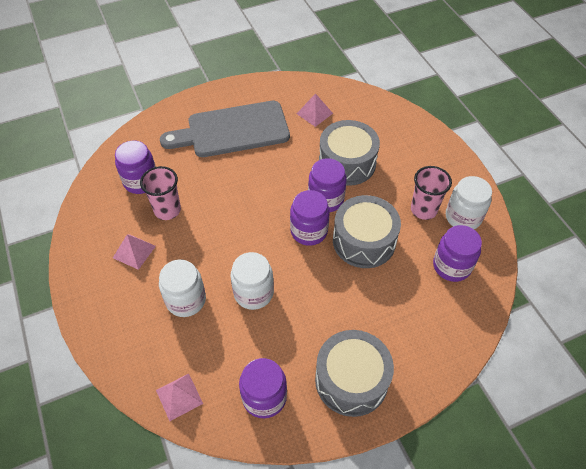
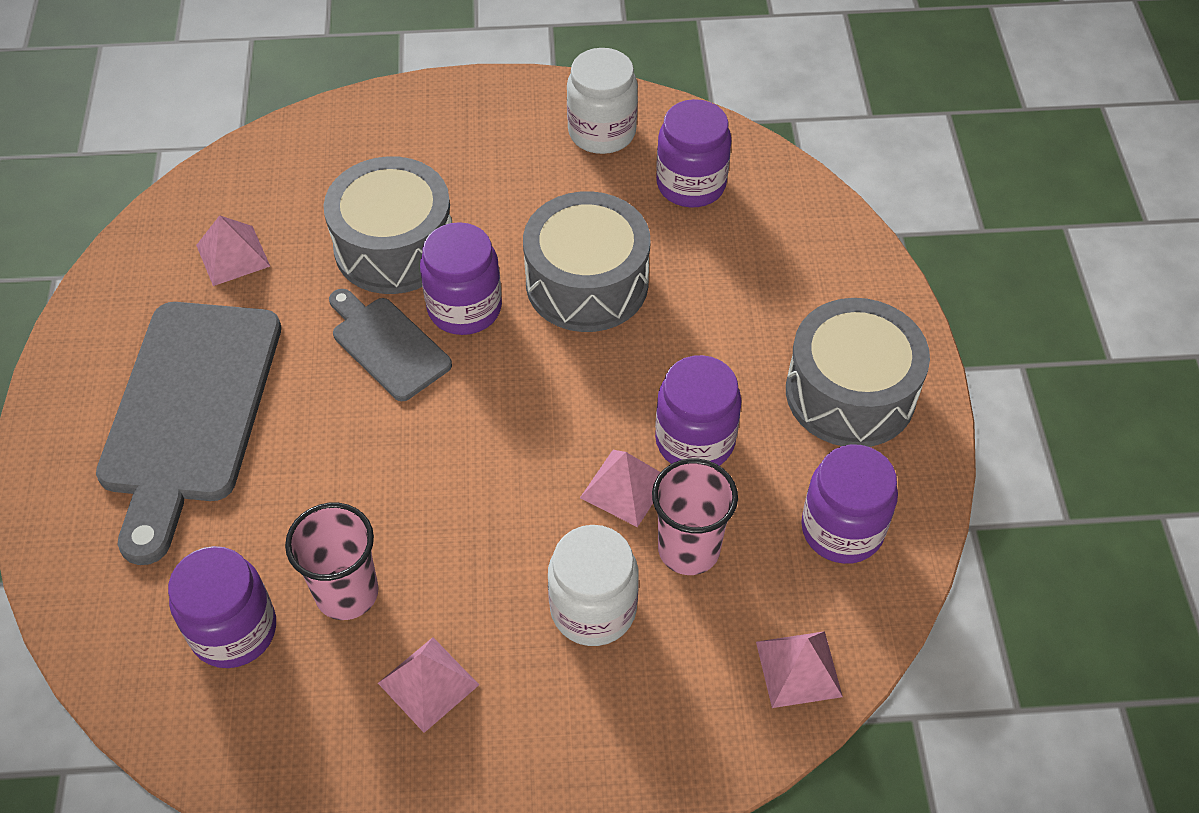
camera: 70 degrees left, 0 degrees up
(253, 293) = (624, 487): white jar -> pink pyramid
(293, 179) = (387, 345): none -> grey cutting board
(309, 231) = (525, 358): purple jar -> purple jar (695, 441)
(423, 209) = (560, 176): pink cup -> pink cup (688, 549)

